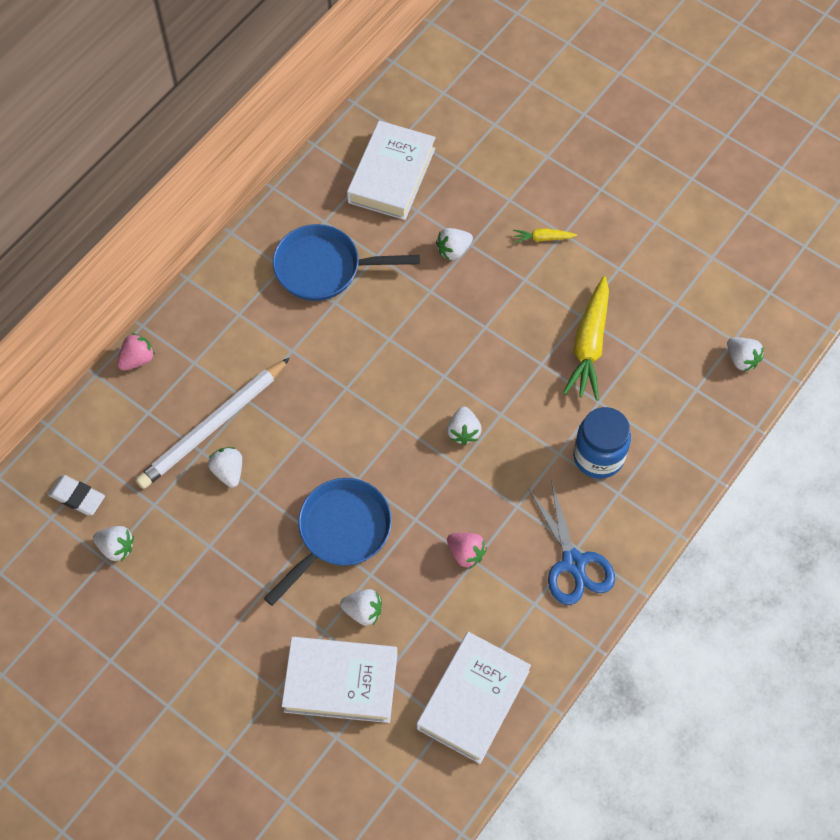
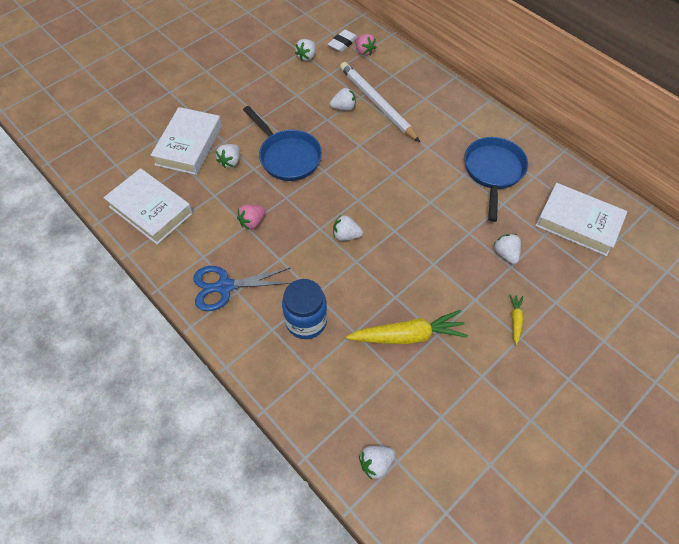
camera: 100 degrees right, 5 degrees down
(137, 359) = (430, 73): pink strawberry -> pink strawberry (364, 51)
(589, 345) = (407, 335): yellow carrot -> yellow carrot turned 150 degrees clockwise

